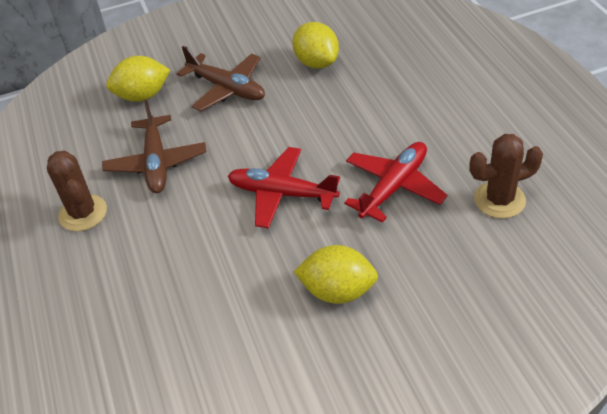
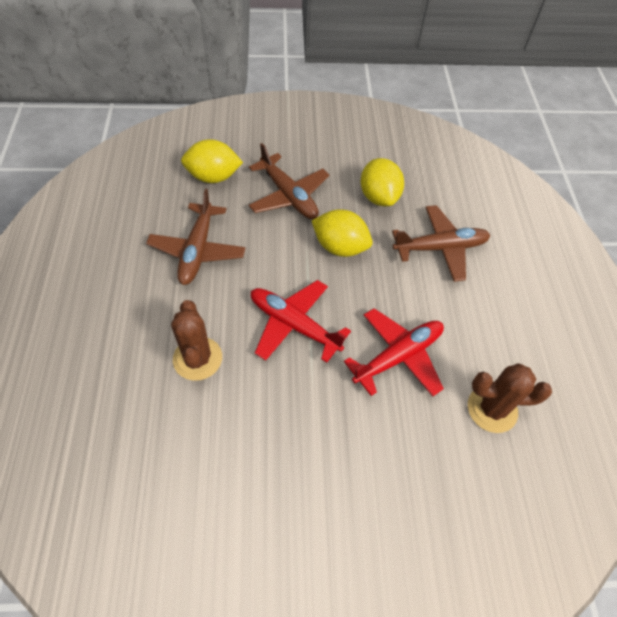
camera: 10 degrees right, 10 degrees up
(83, 213) = (115, 279): brown cactus -> brown cactus (197, 358)
(337, 291) = (303, 450): yellow lemon -> yellow lemon (340, 247)
(395, 86) = (440, 248): none -> brown plane

